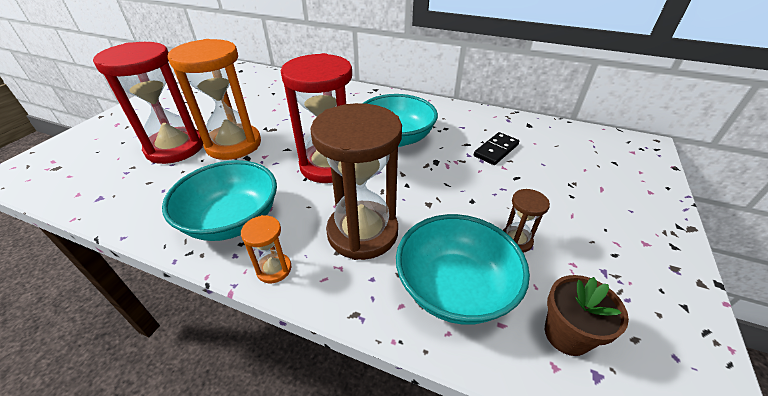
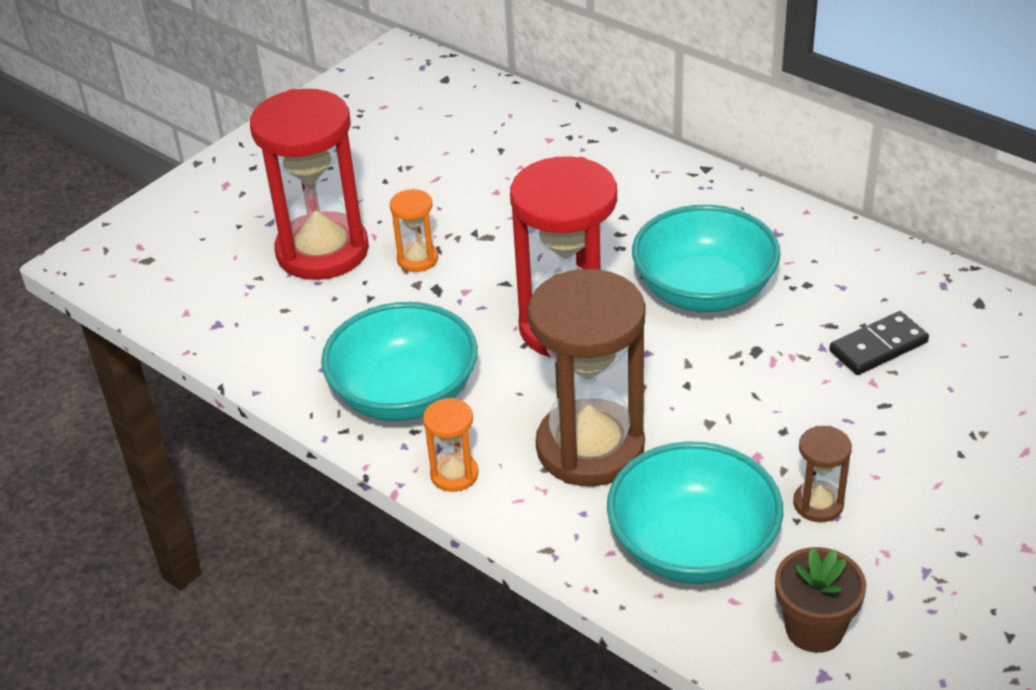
camera: 20 degrees right, 0 degrees up
(234, 144) = (417, 259): orange hourglass -> orange hourglass, size x0.44

